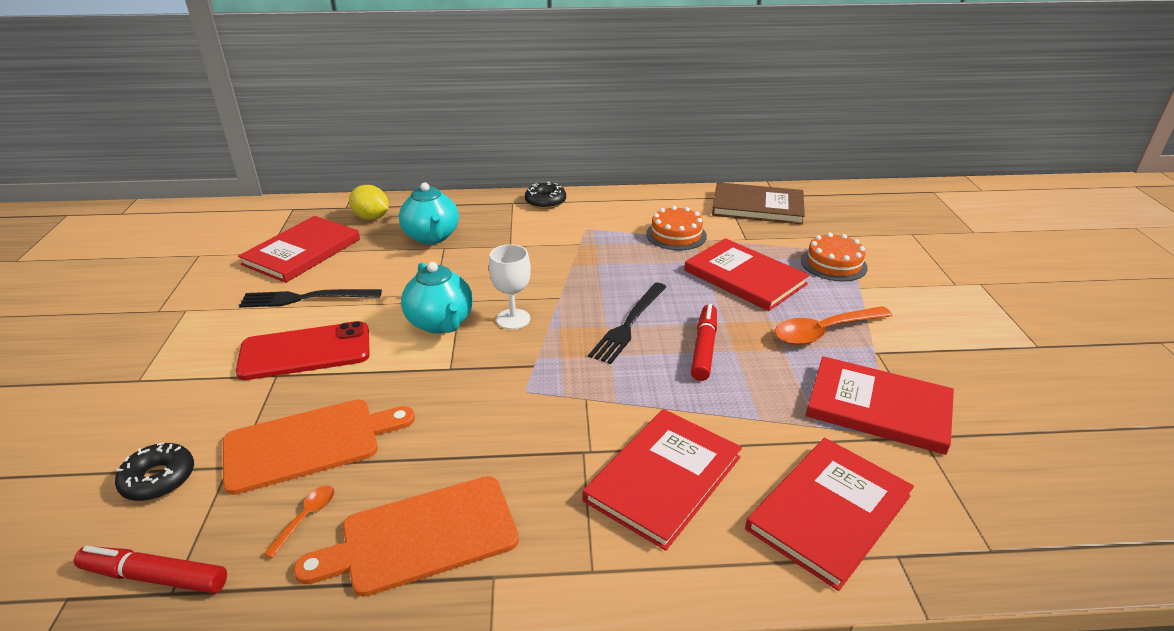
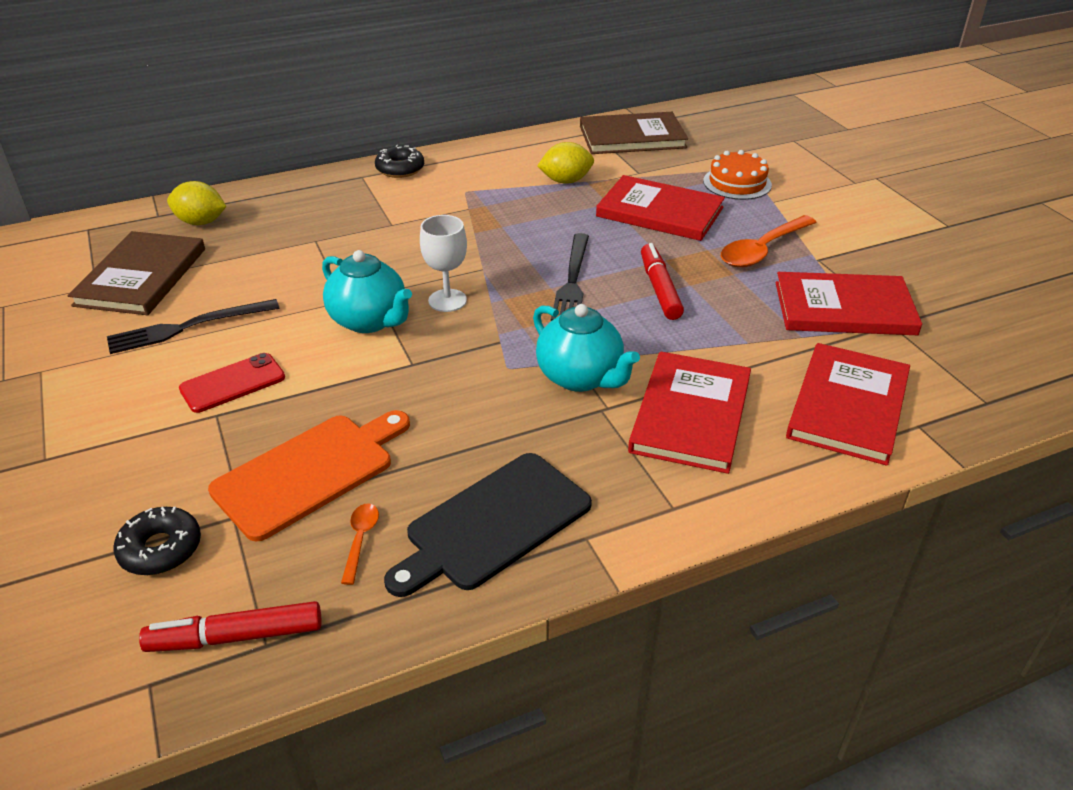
camera: 20 degrees left, 5 degrees up
(302, 252) = (141, 277): red book -> brown book
(305, 352) = (233, 383): red phone -> red phone, size x0.65
(421, 537) = (493, 524): orange cutting board -> black cutting board
(432, 237) = (293, 231): turquoise teapot -> turquoise teapot (581, 377)
(676, 235) = (566, 181): orange cake -> yellow lemon

